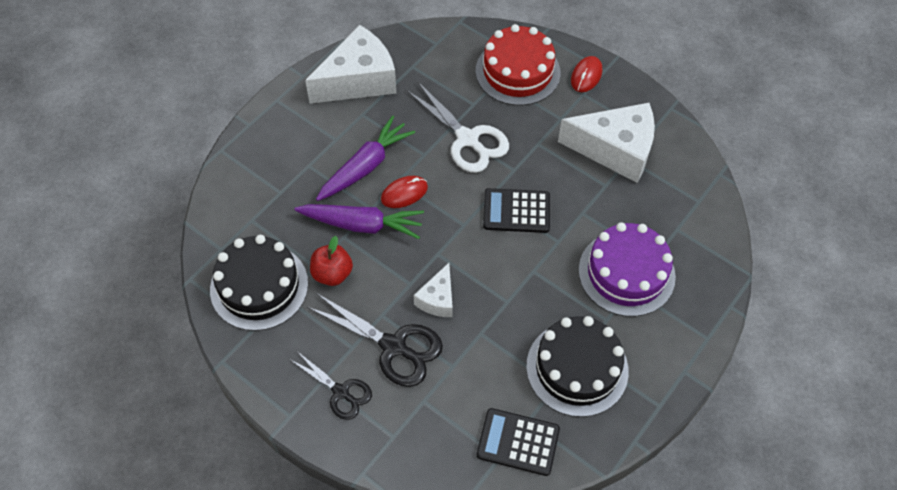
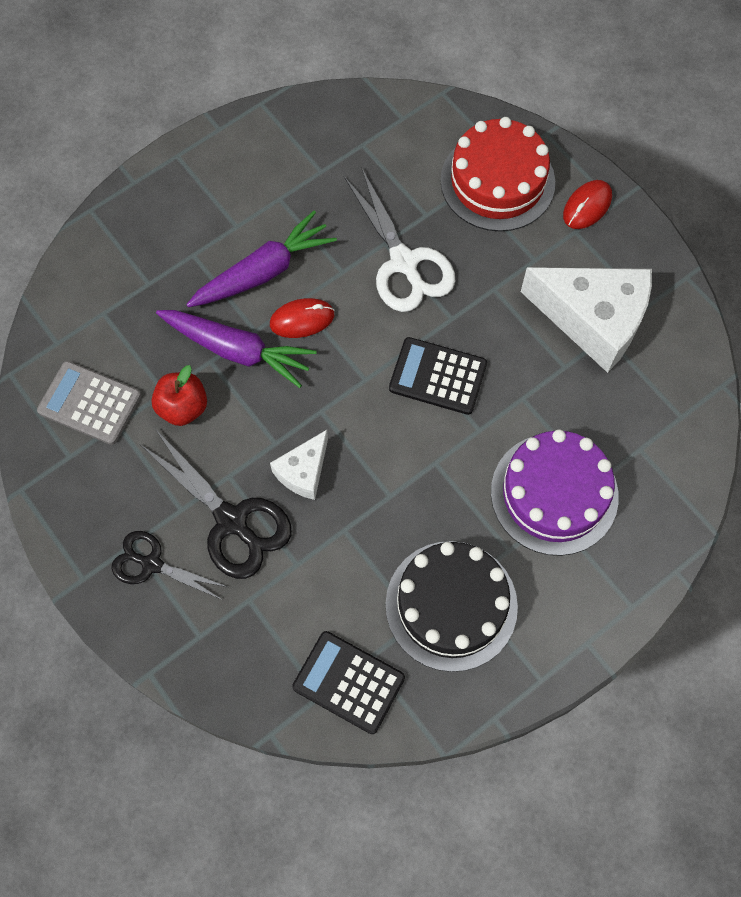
camera: 15 degrees right, 10 degrees up
(259, 286) = (90, 403): black cake -> grey calculator
(341, 392) = (151, 564): black scissors -> black scissors turned 150 degrees clockwise
(358, 80) = (287, 149): white cheese -> none

